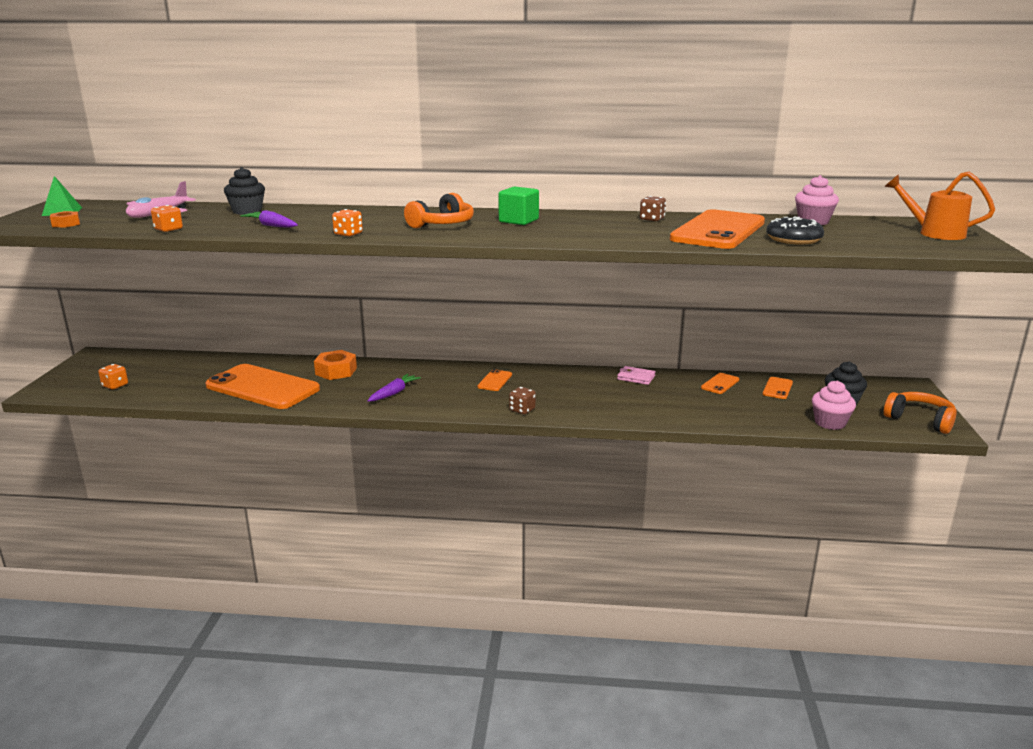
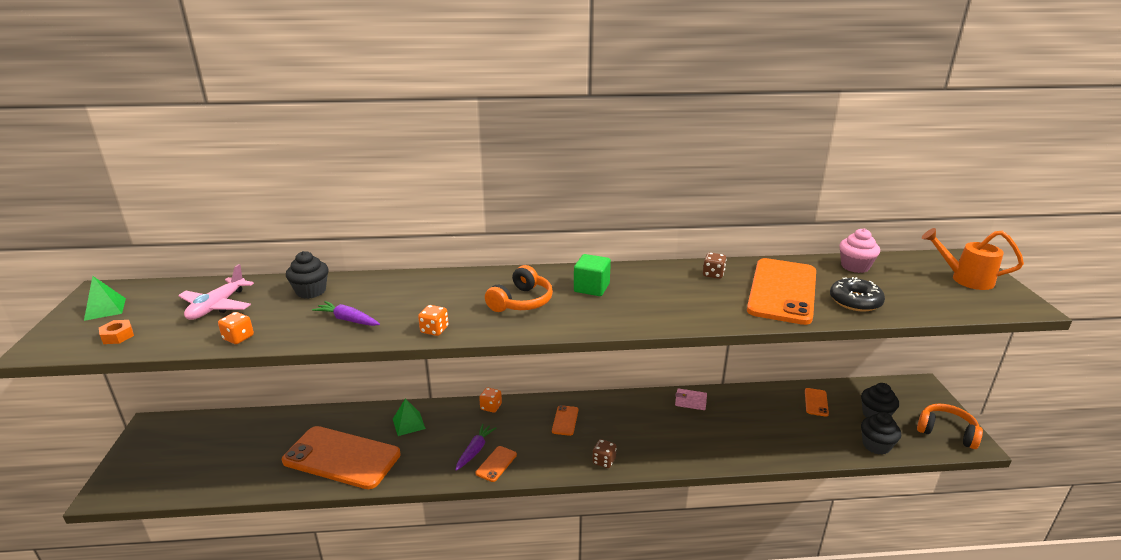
camera: 10 degrees left, 5 degrees up
(115, 385) = (184, 473): orange dice -> orange dice (491, 407)
(336, 371) = (408, 423): orange nut -> green pyramid
(720, 384) = (765, 401): orange phone -> orange phone (496, 464)
(830, 423) = (876, 445): pink cupcake -> black cupcake

